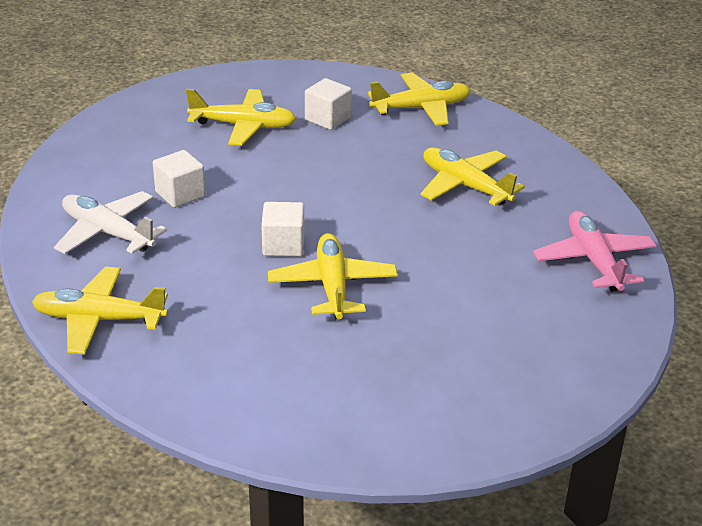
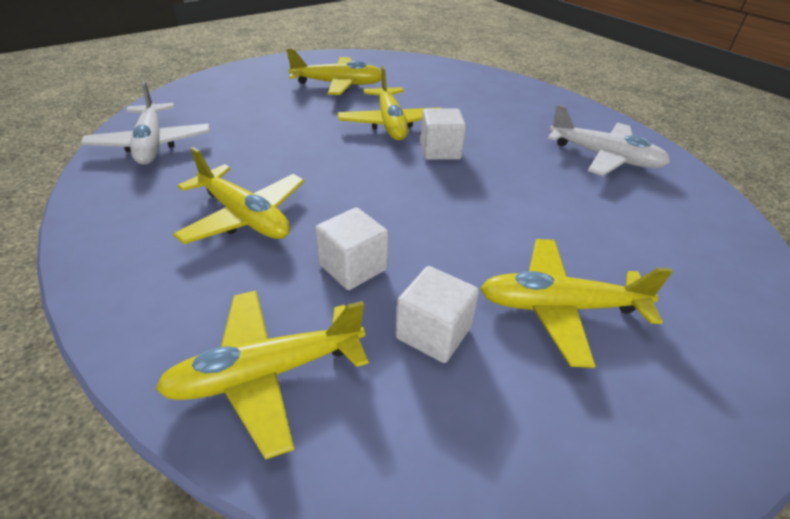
camera: 175 degrees right, 5 degrees up
(99, 319) = (552, 103): yellow plane -> yellow plane (338, 84)
(180, 194) = (568, 196): white cube -> white cube (353, 267)
(594, 260) = (151, 144): pink plane -> white plane

